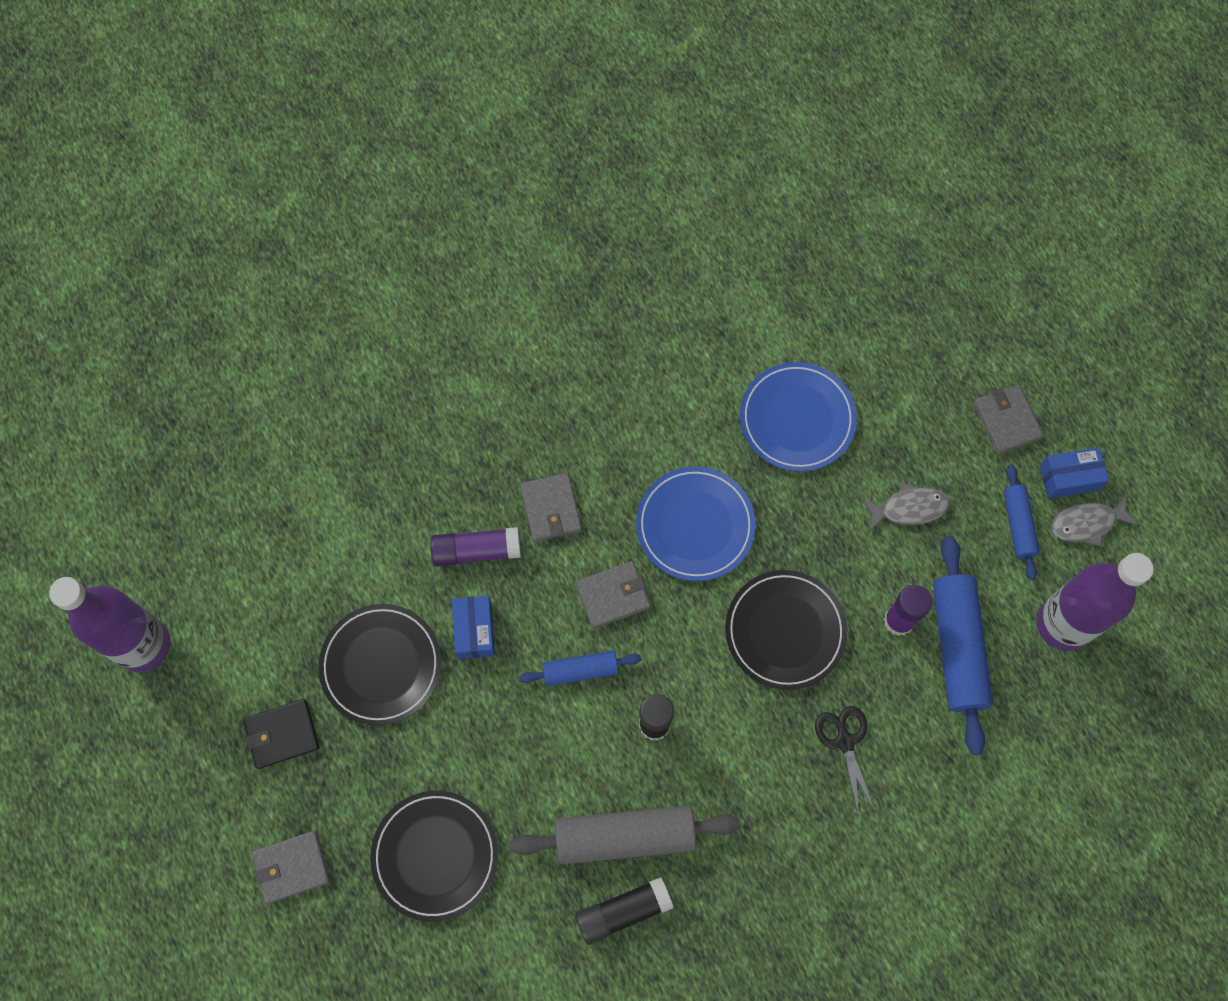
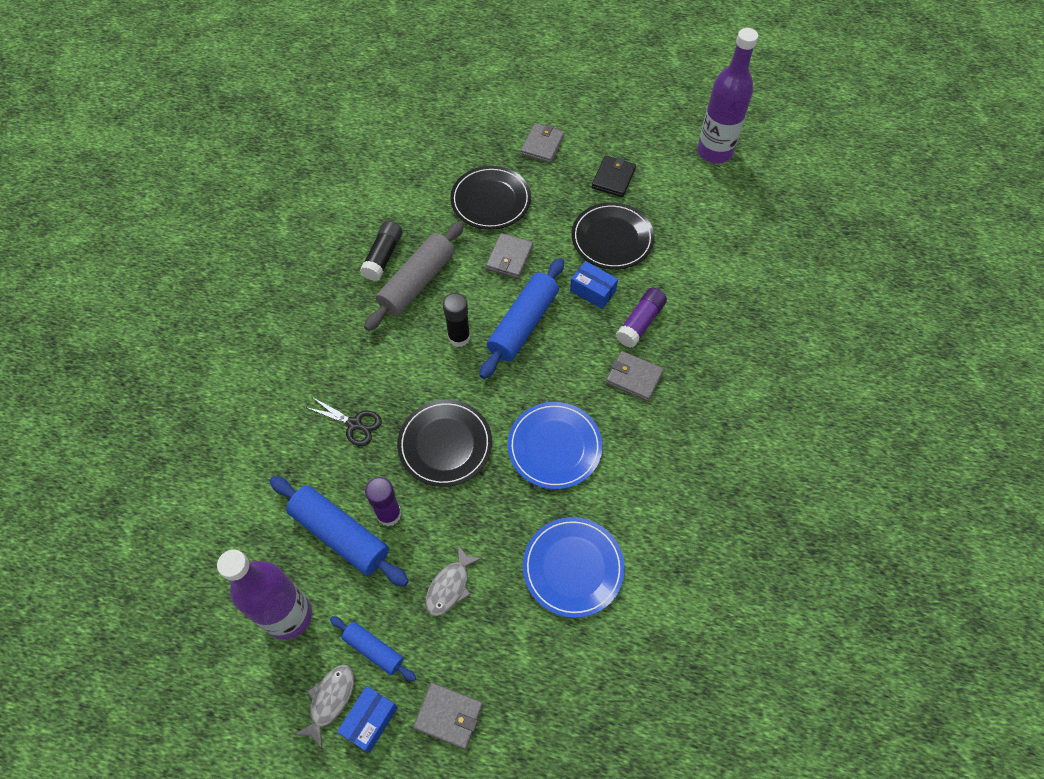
camera: 130 degrees right, 10 degrees down
(580, 670) = (523, 324): blue rolling pin -> blue rolling pin, size x1.79
(612, 595) = (551, 370): grey wallet -> grey wallet (509, 257)

